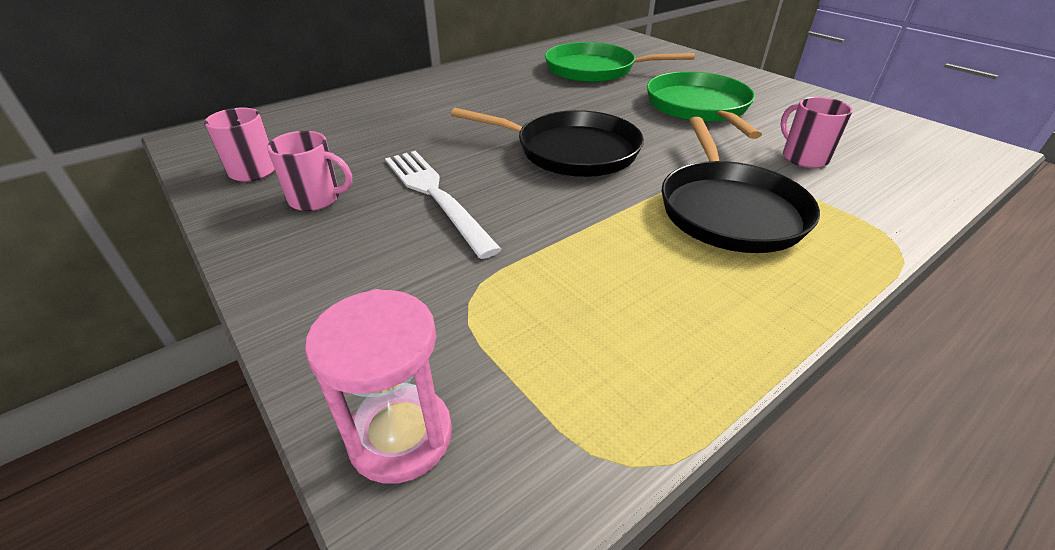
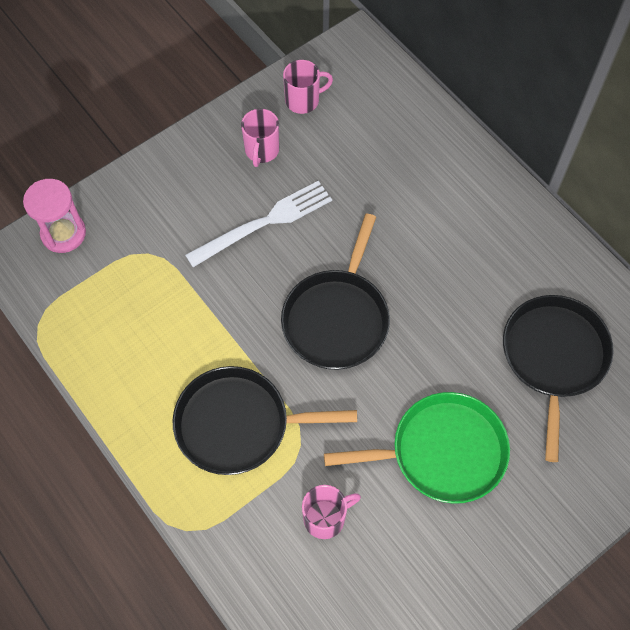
camera: 90 degrees right, 25 degrees up
(594, 70) = (553, 357): green pan -> black pan

